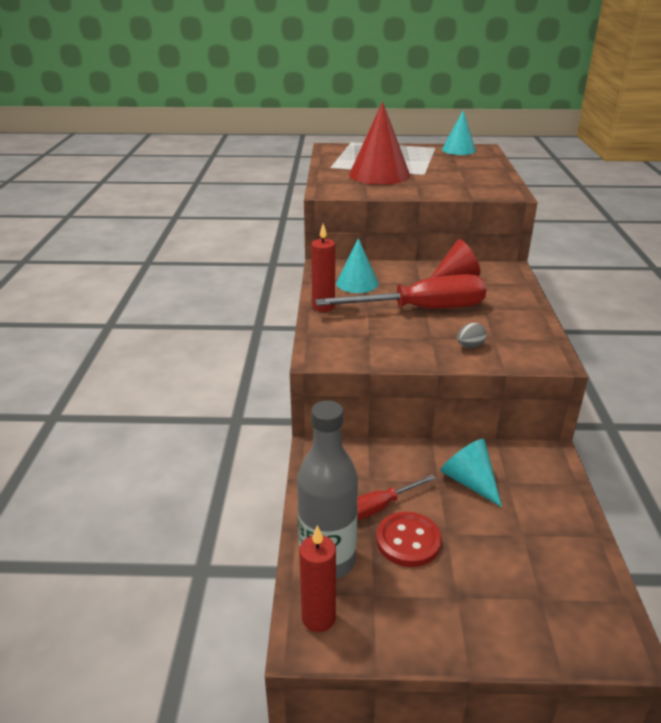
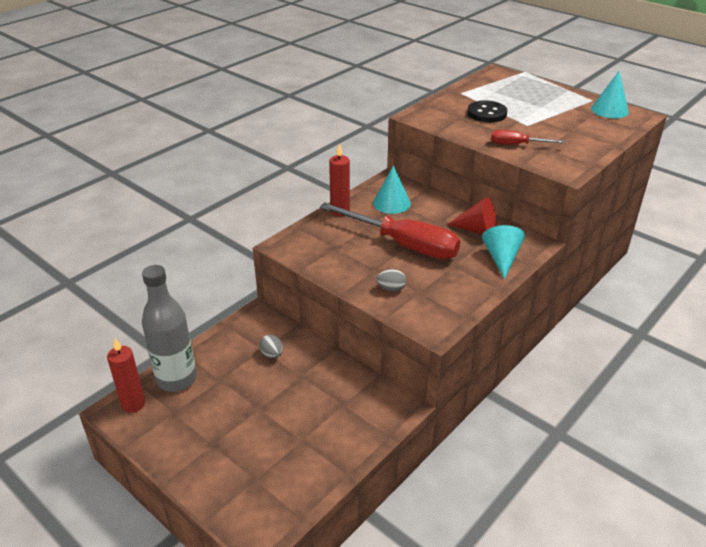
camera: 40 degrees right, 5 degrees up
(379, 174) = (487, 113): red cone -> black button
(381, 506) = (245, 369): red screwdriver -> red screwdriver (517, 145)
(385, 478) = (272, 354): none -> grey egg
(408, 541) = (231, 398): red button -> none
(469, 481) = (319, 388): turquoise cone -> turquoise cone (501, 258)

